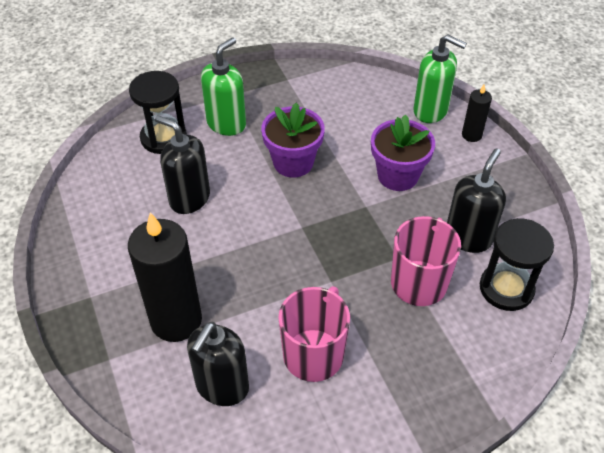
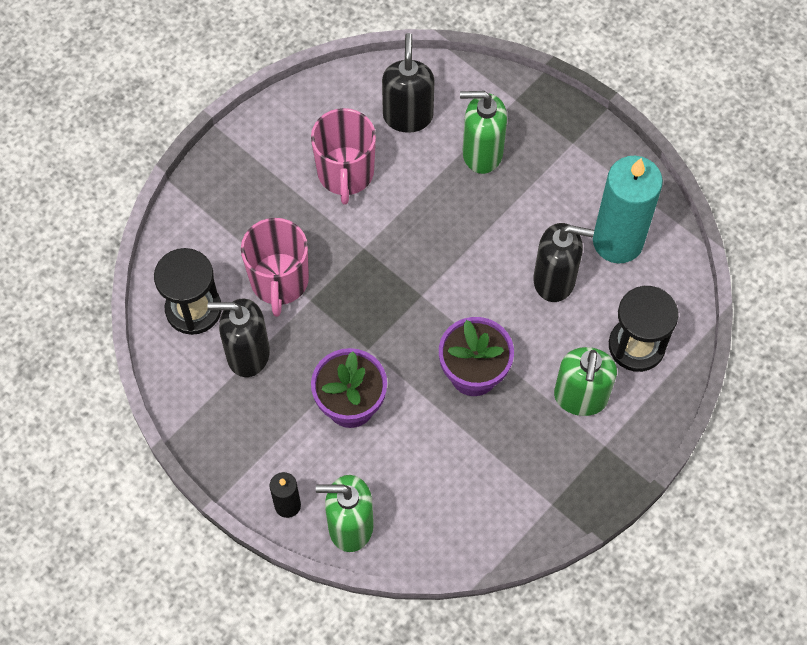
camera: 155 degrees right, 15 degrees up
(119, 206) = (617, 241): none -> turquoise candle
(176, 320) = (482, 153): black candle -> green soap dispenser
(468, 237) = (247, 354): black soap dispenser -> black soap dispenser turned 90 degrees clockwise

